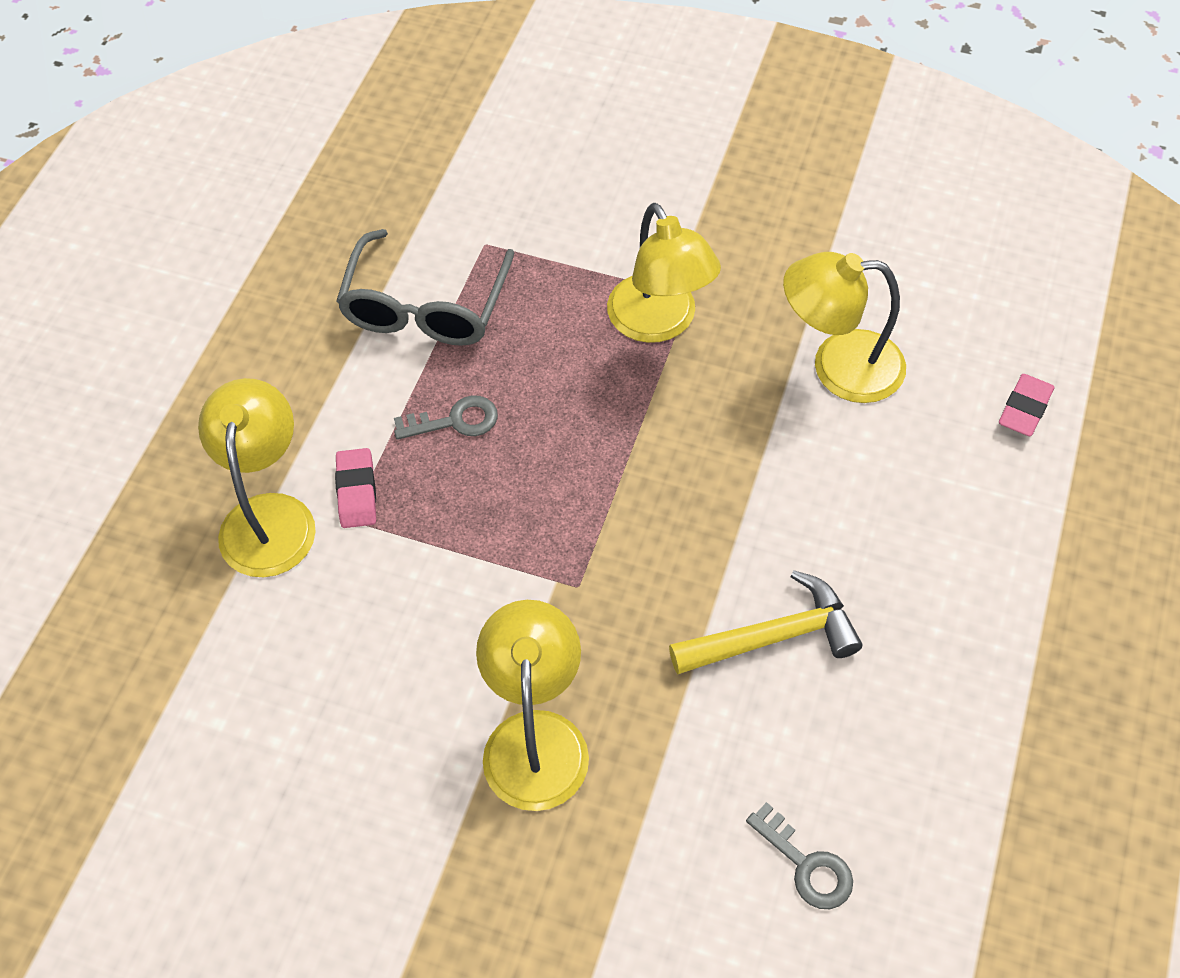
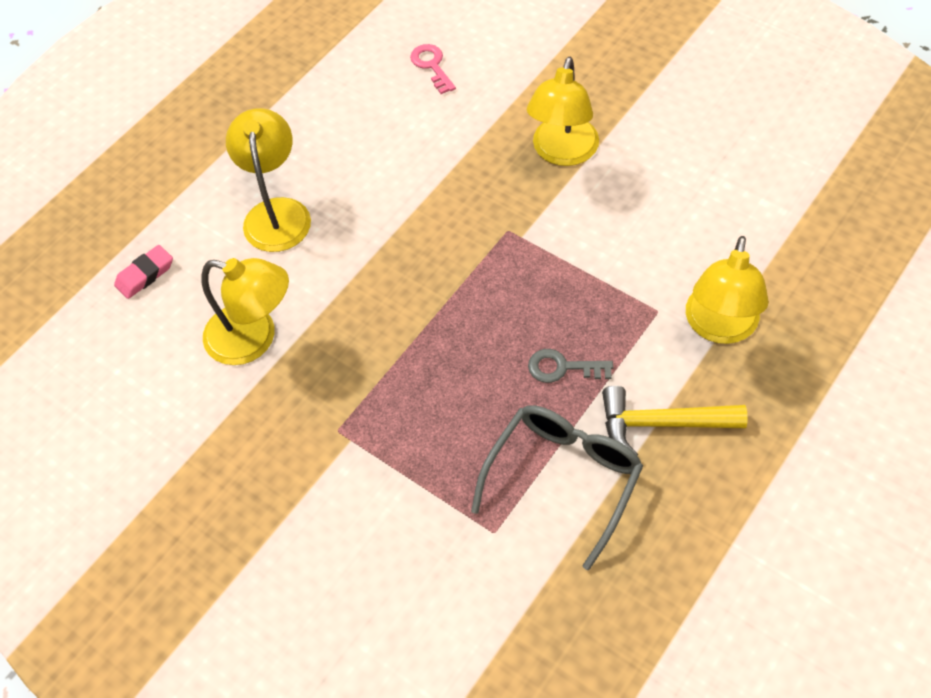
camera: 160 degrees left, 0 degrees up
(357, 492) = (650, 330): pink eraser -> none
(659, 323) = (372, 411): yellow lamp -> yellow lamp (276, 212)
(774, 636) = (394, 174): yellow hammer -> yellow hammer (661, 424)
(806, 865) = (432, 66): grey key -> pink key

